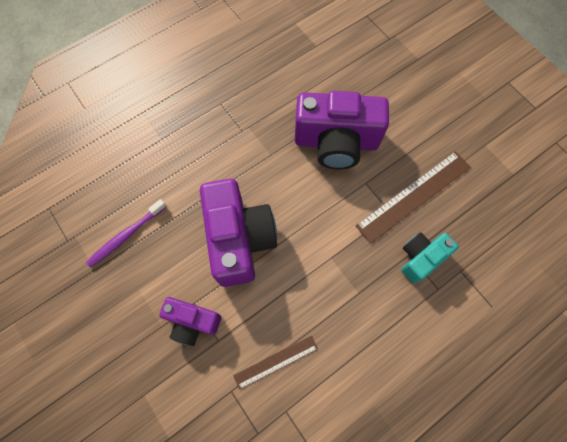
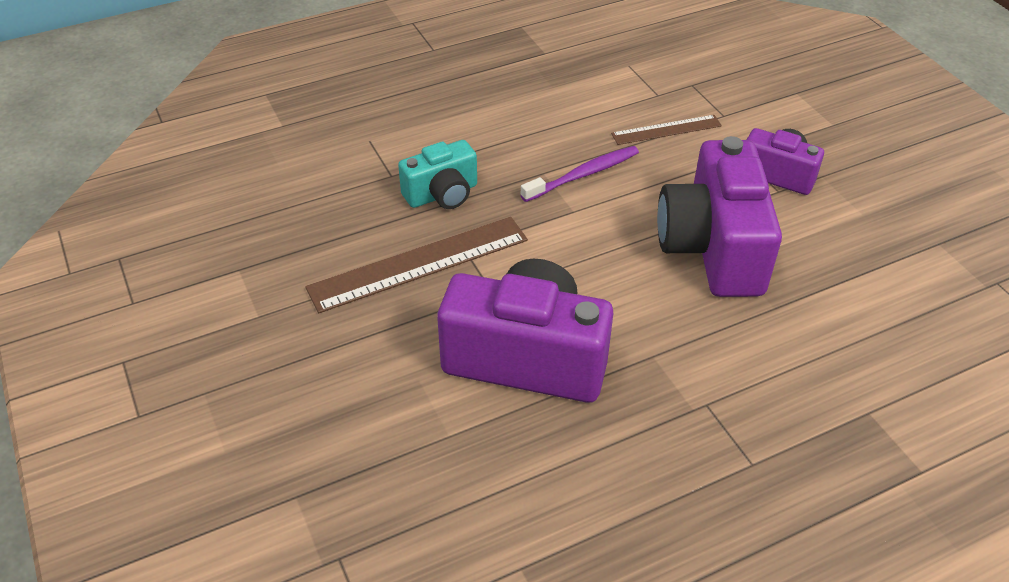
camera: 170 degrees left, 25 degrees down
(126, 235) = (898, 276): purple toothbrush -> purple toothbrush (582, 175)

